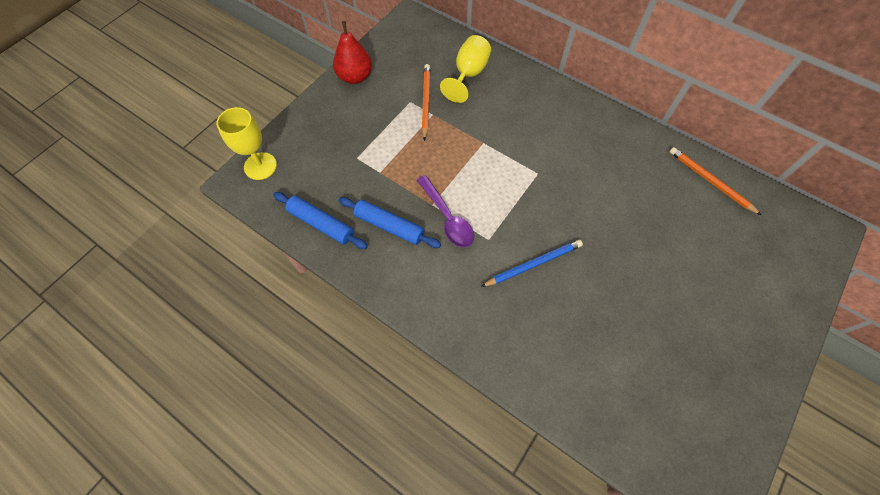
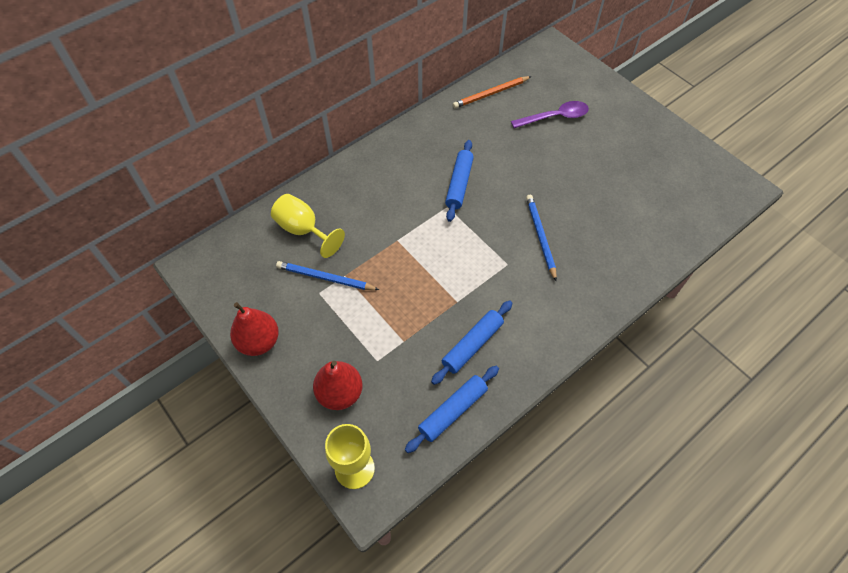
camera: 75 degrees left, 5 degrees down
(321, 140) = (340, 393): none -> red pear
(425, 102) = (325, 278): orange pencil -> blue pencil
(447, 218) = (476, 292): purple spoon -> purple spoon (555, 117)
(570, 178) = (459, 184): none -> blue rolling pin

